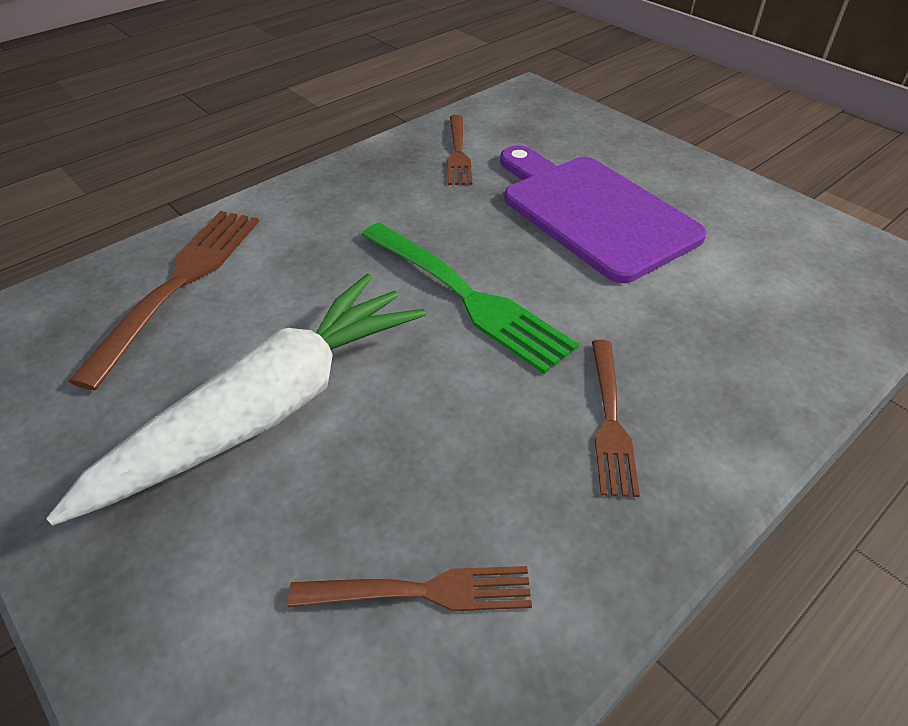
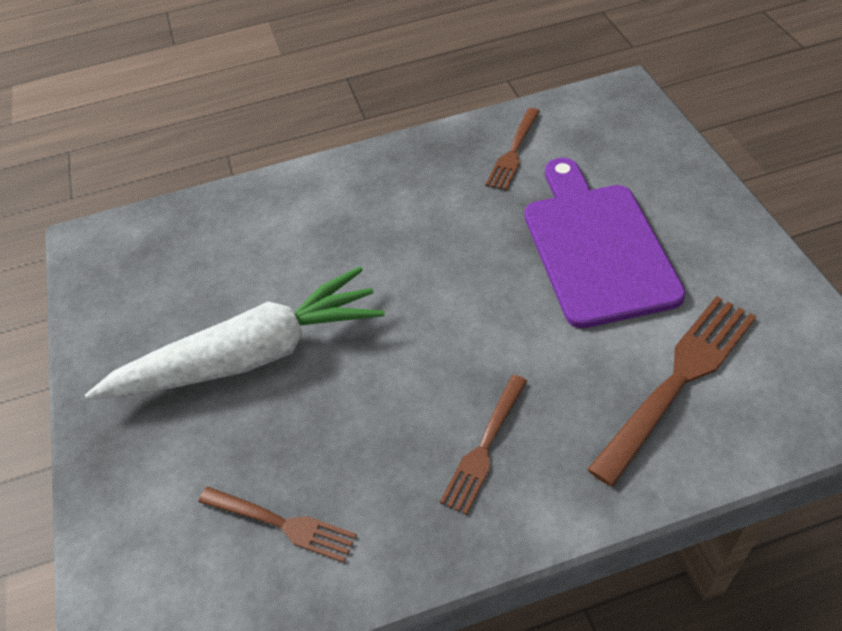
camera: 30 degrees right, 5 degrees up
(179, 284) = (237, 232): brown fork -> brown fork (678, 380)
(466, 296) = (438, 303): green fork -> none

